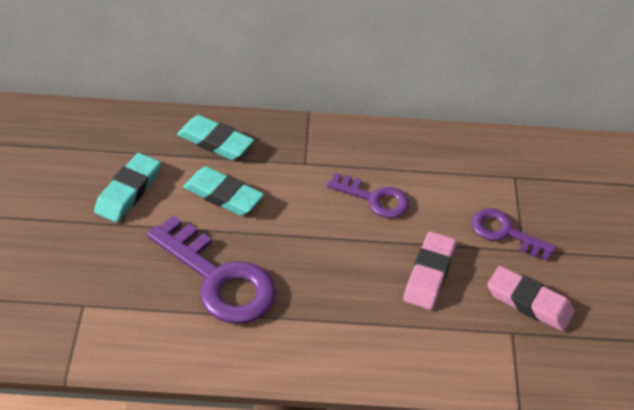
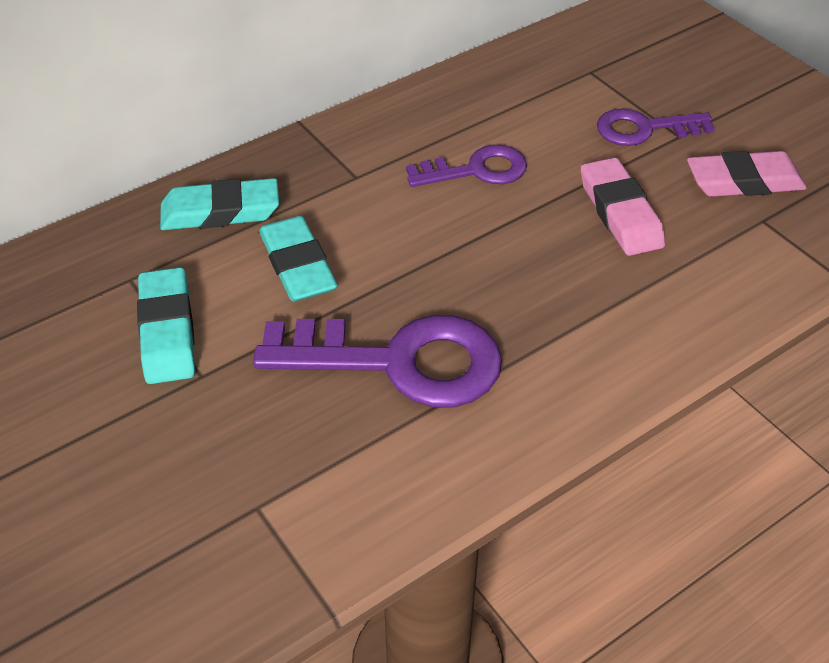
camera: 35 degrees left, 0 degrees up
(223, 195) = (298, 265): turquoise eraser -> turquoise eraser turned 75 degrees clockwise

